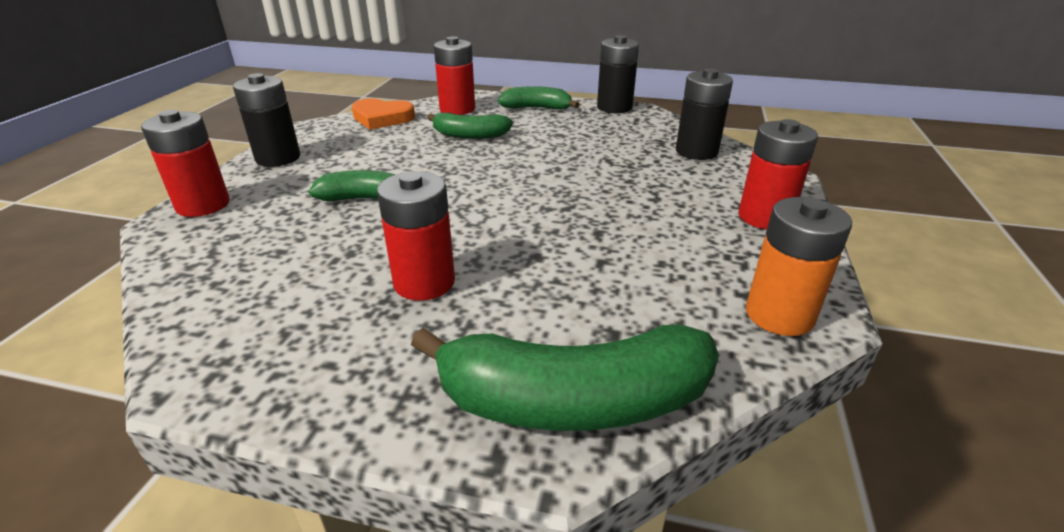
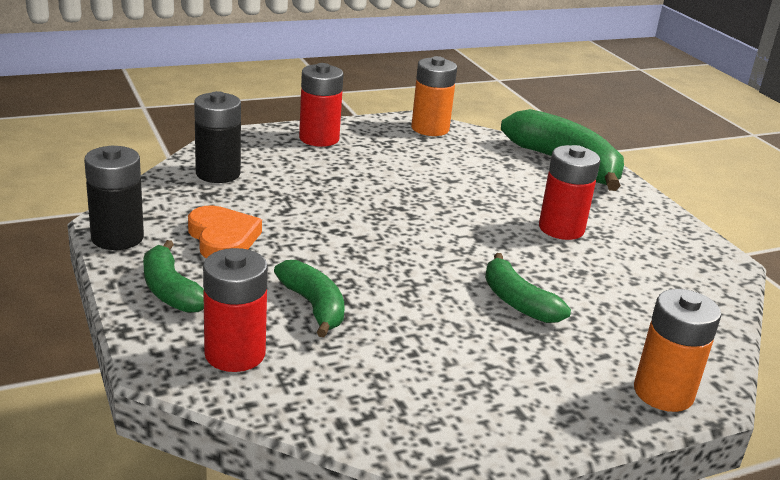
camera: 130 degrees left, 5 degrees down
(203, 205) = (663, 393): red battery -> orange battery
(278, 158) = (538, 416): black battery -> none
(382, 118) = (337, 406): orange heart -> orange heart (222, 238)

